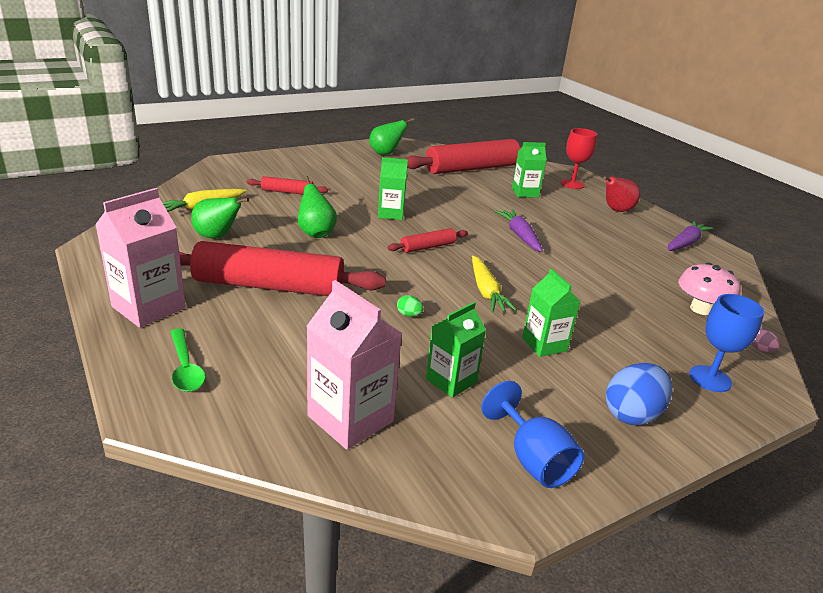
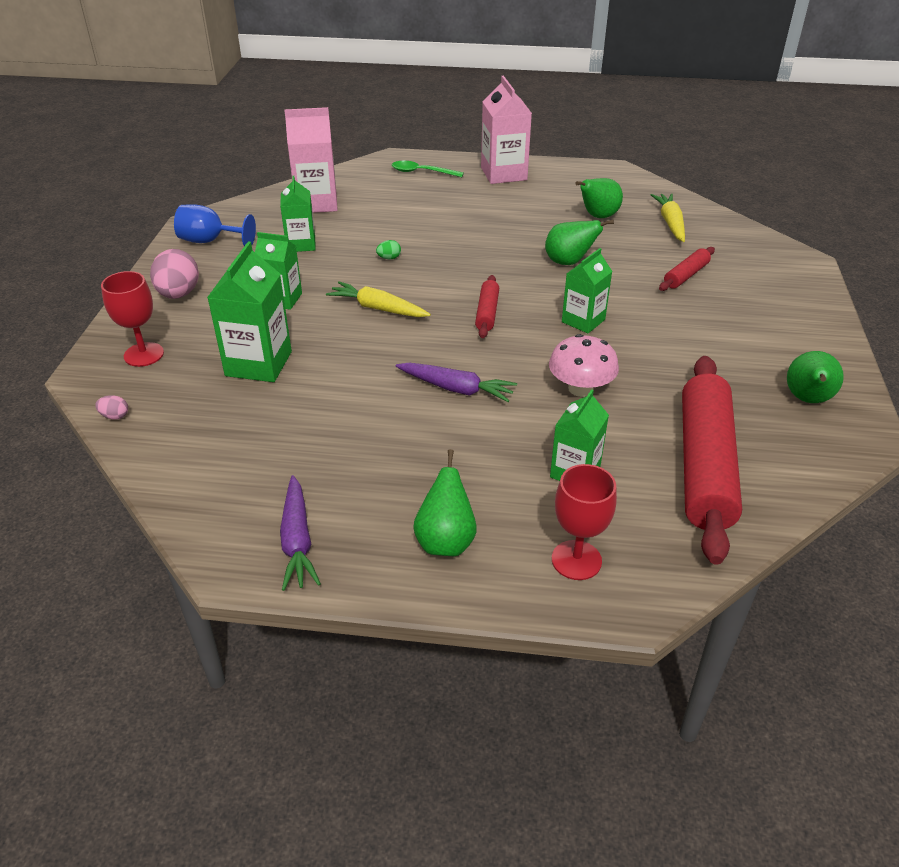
camera: 130 degrees right, 10 degrees up
(269, 286) = (491, 217): red rolling pin -> none
(616, 210) = (445, 541): red pear -> green pear
(621, 315) = (258, 364): none -> green carton
(632, 414) = (179, 294): blue egg -> pink egg
(700, 309) = (198, 426): pink mushroom -> pink mushroom (580, 388)
(710, 378) = (144, 354): blue goblet -> red goblet

